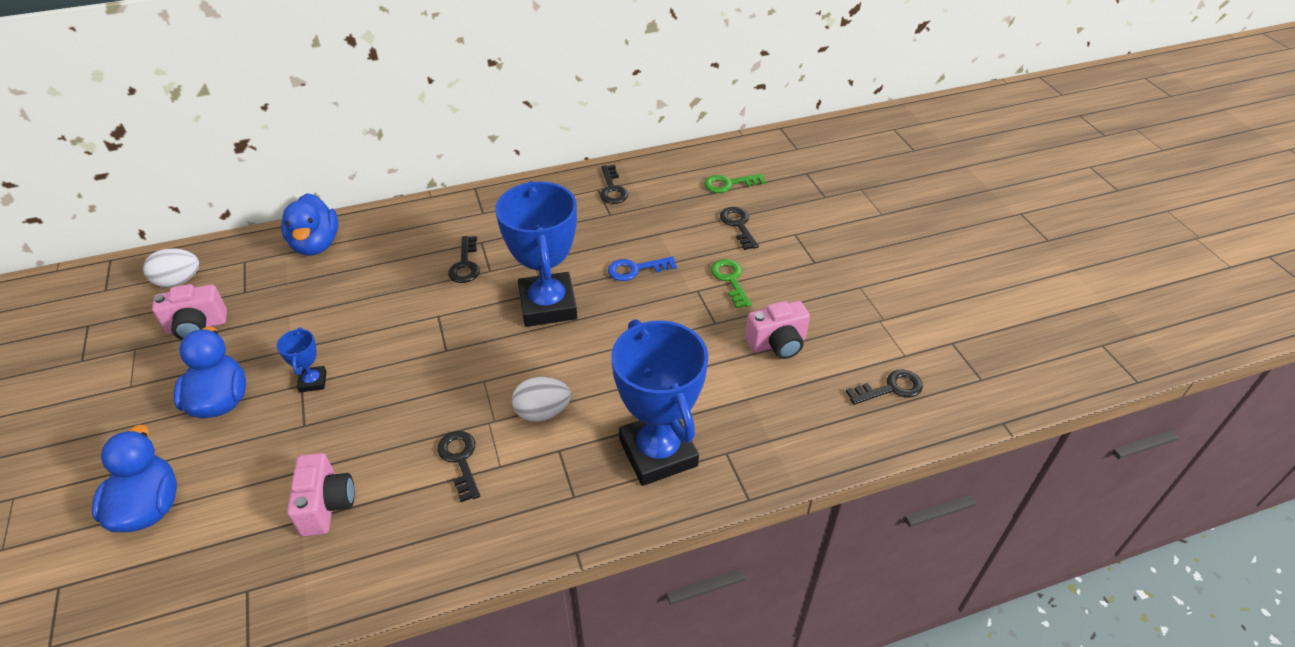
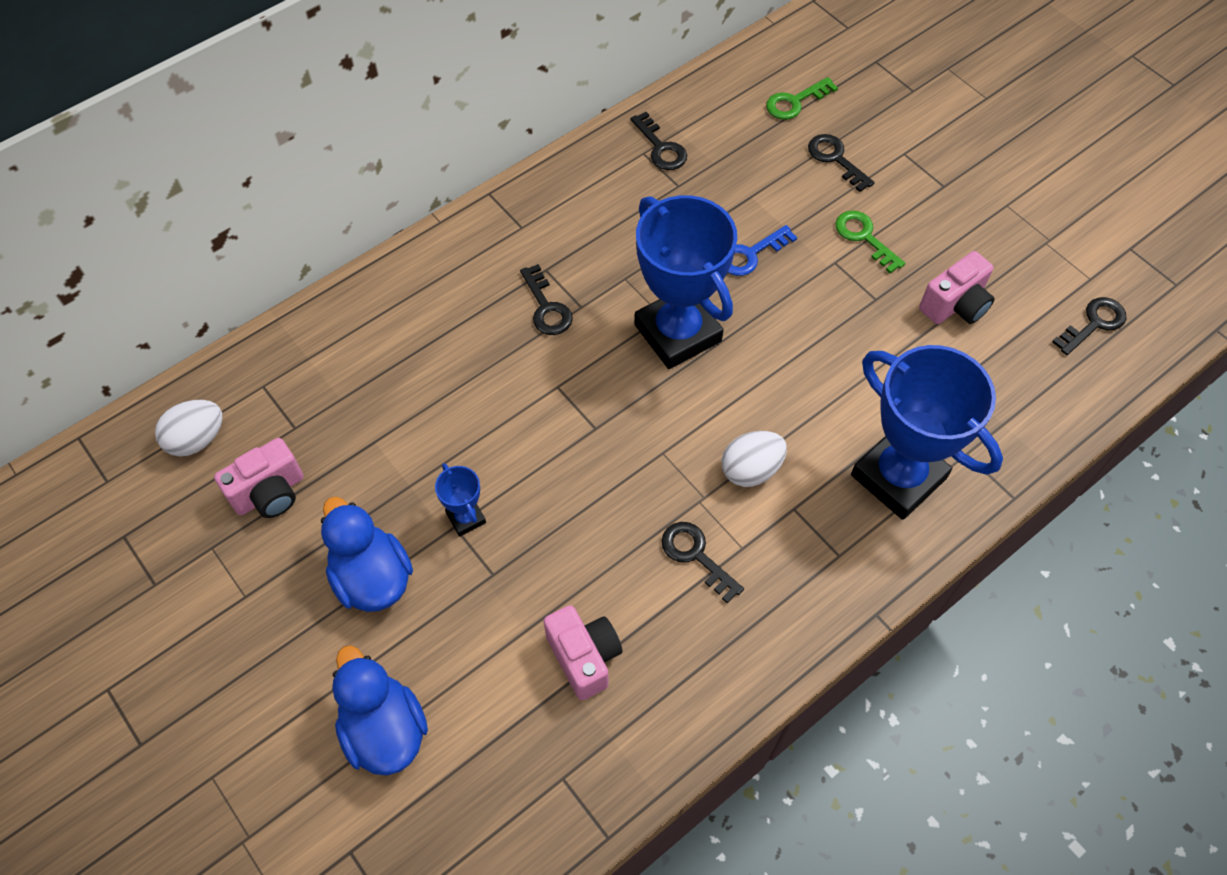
camera: 20 degrees left, 15 degrees up
(316, 244) = (340, 334): blue duck -> none

